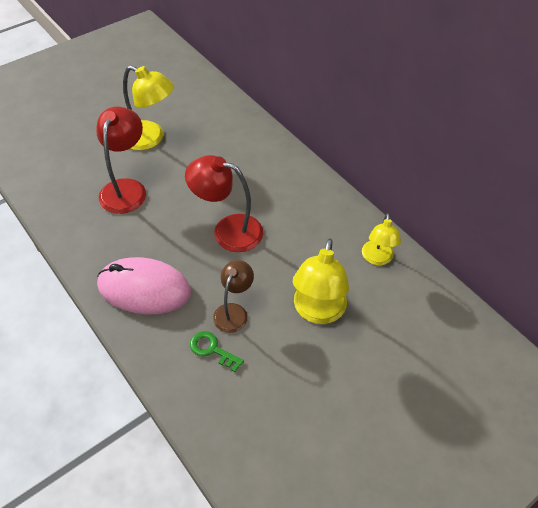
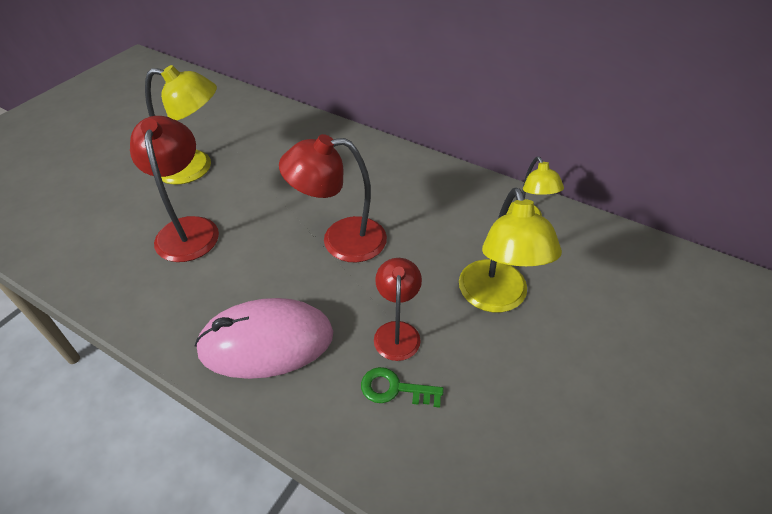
camera: 20 degrees left, 5 degrees down
(233, 311) = (397, 331): brown lamp -> red lamp

